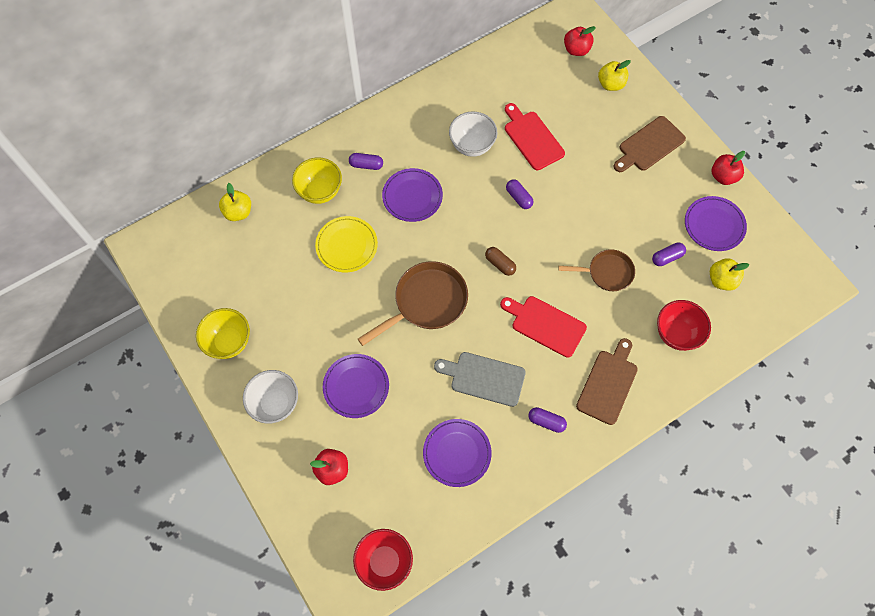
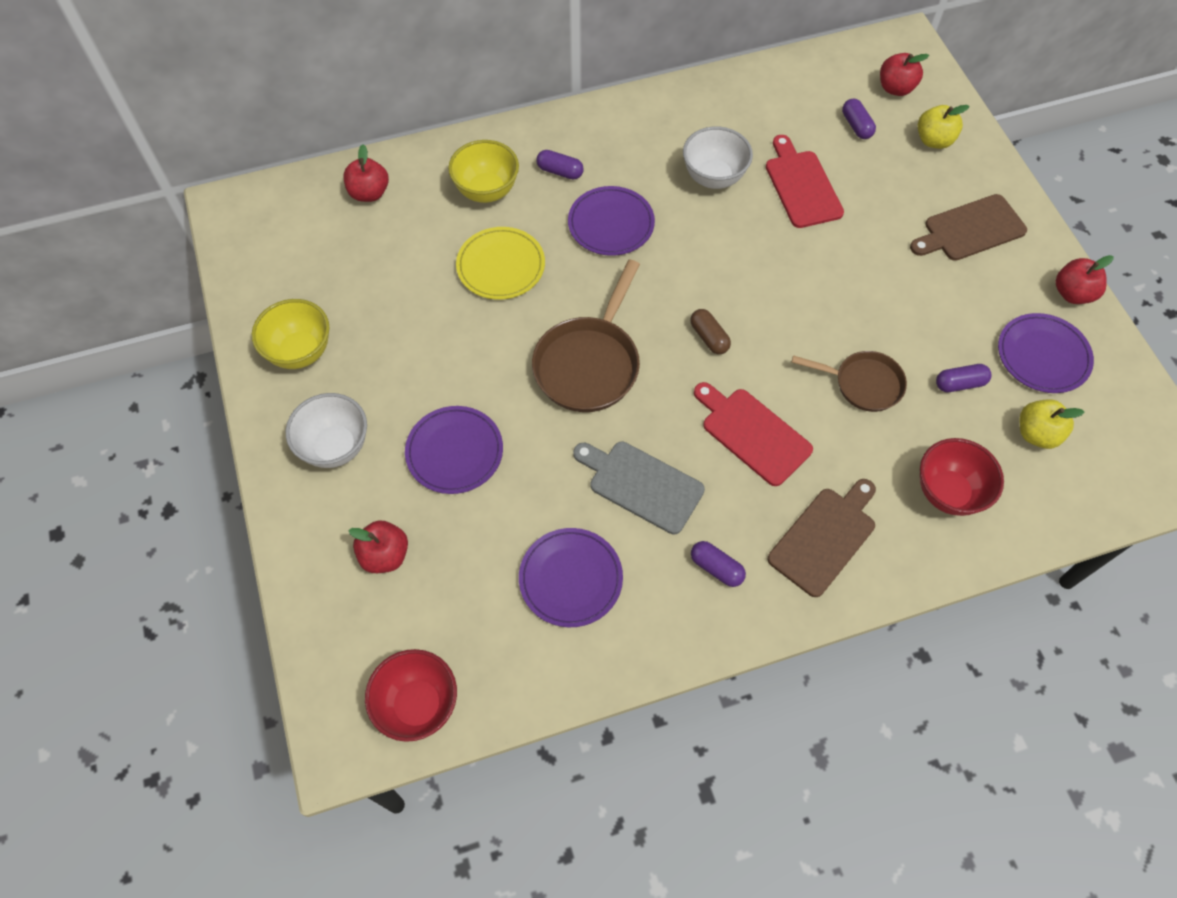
camera: 15 degrees right, 5 degrees down
(238, 212) = (369, 193): yellow apple -> red apple
(426, 302) = (589, 364): brown pan -> brown pan turned 135 degrees clockwise
(519, 197) = (761, 257): purple capsule -> purple capsule (856, 126)

